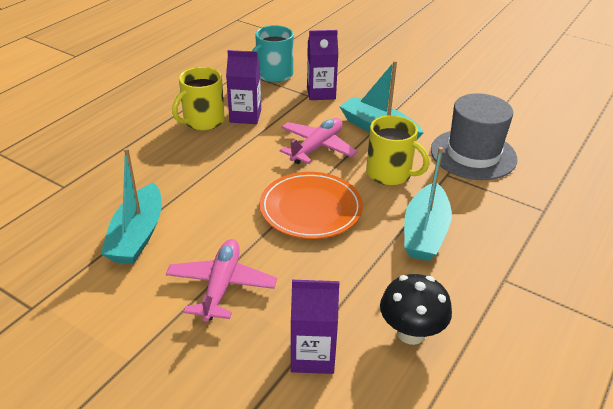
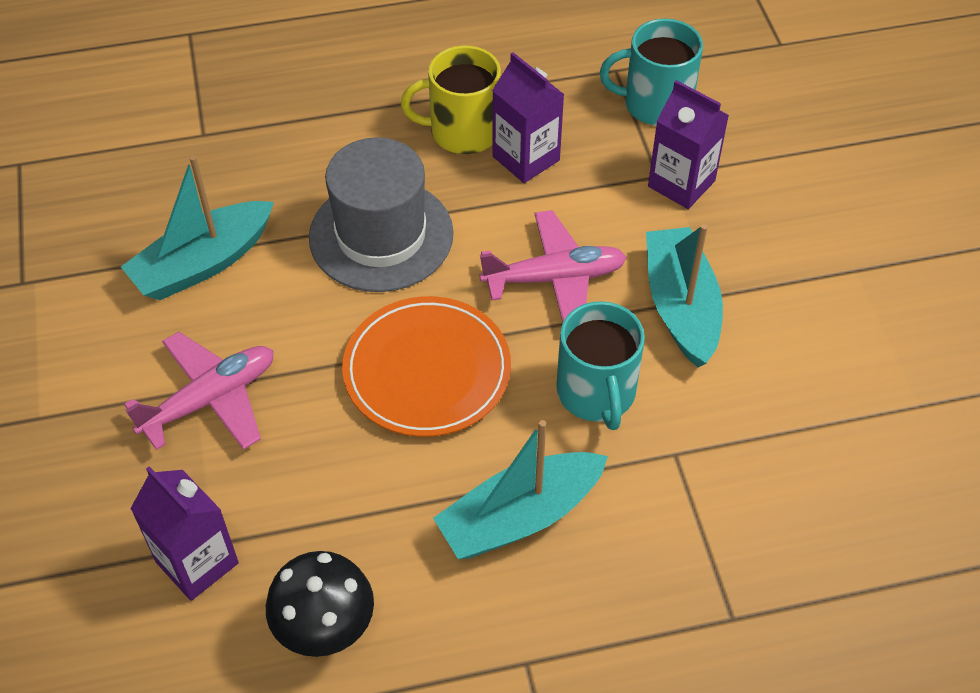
camera: 45 degrees right, 15 degrees up
(390, 173) = (596, 393): yellow mug -> turquoise mug
(473, 154) = (762, 450): grey hat -> grey hat (381, 235)

